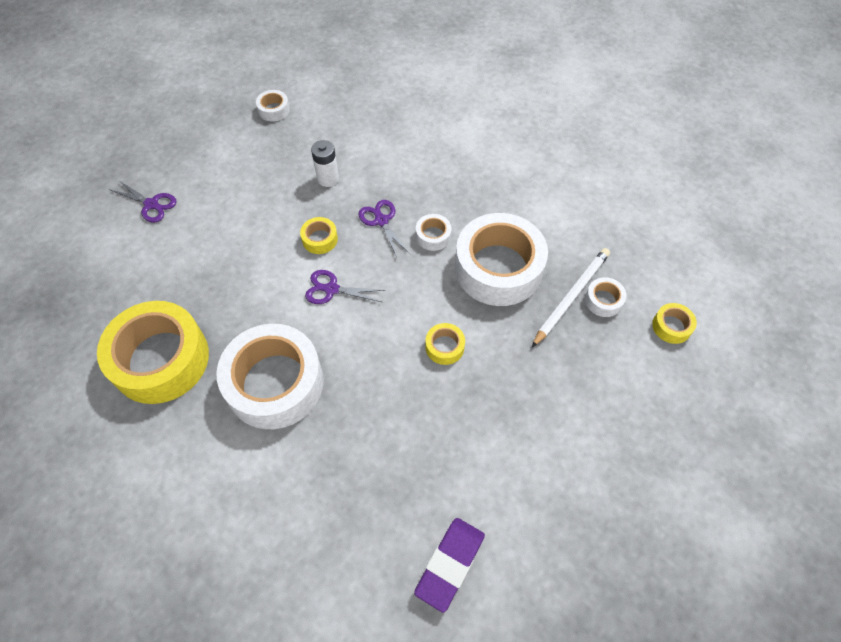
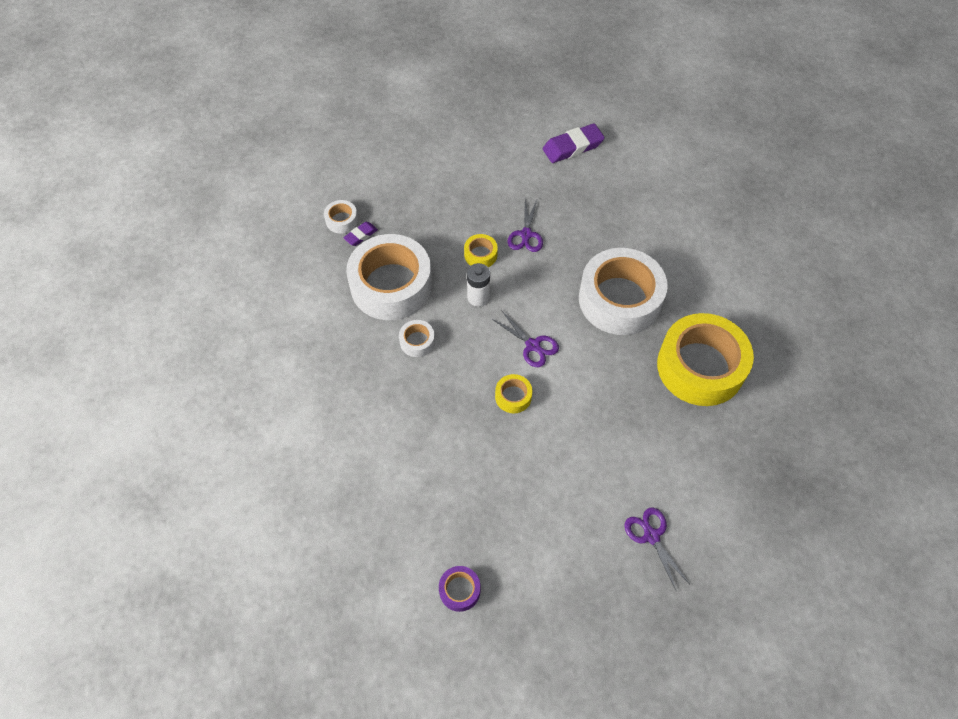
camera: 145 degrees left, 0 degrees up
(274, 110) = (459, 590): white tape -> purple tape
(328, 178) = (463, 457): white battery -> white battery (478, 297)
(381, 221) = (448, 381): purple scissors -> purple scissors (526, 234)
(571, 297) = (361, 235): white pencil -> purple eraser
(671, 326) = (317, 180): yellow tape -> none

